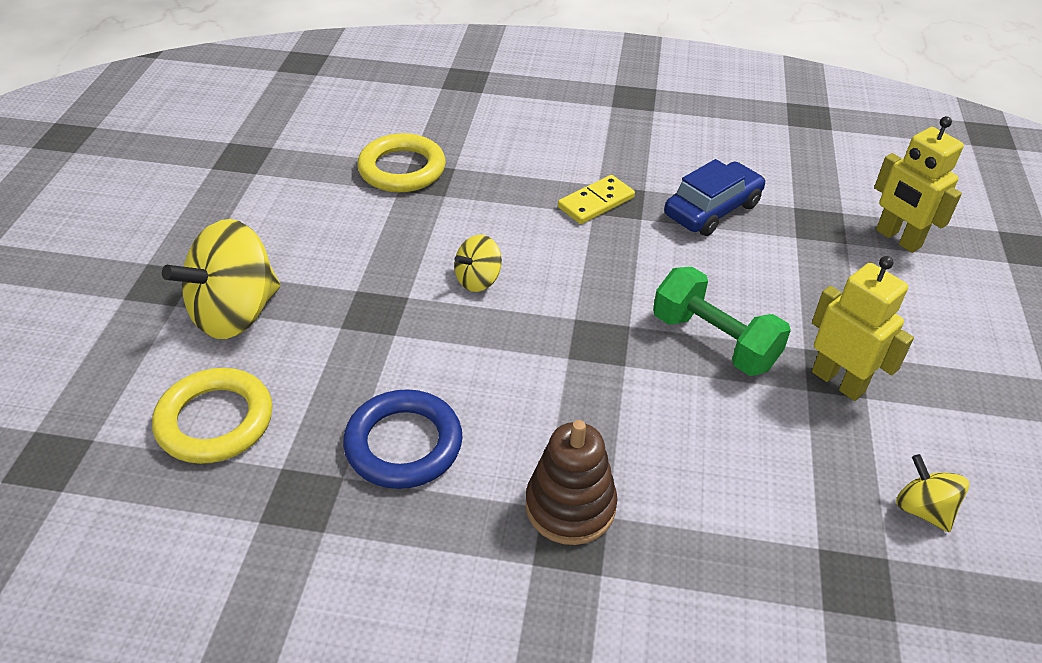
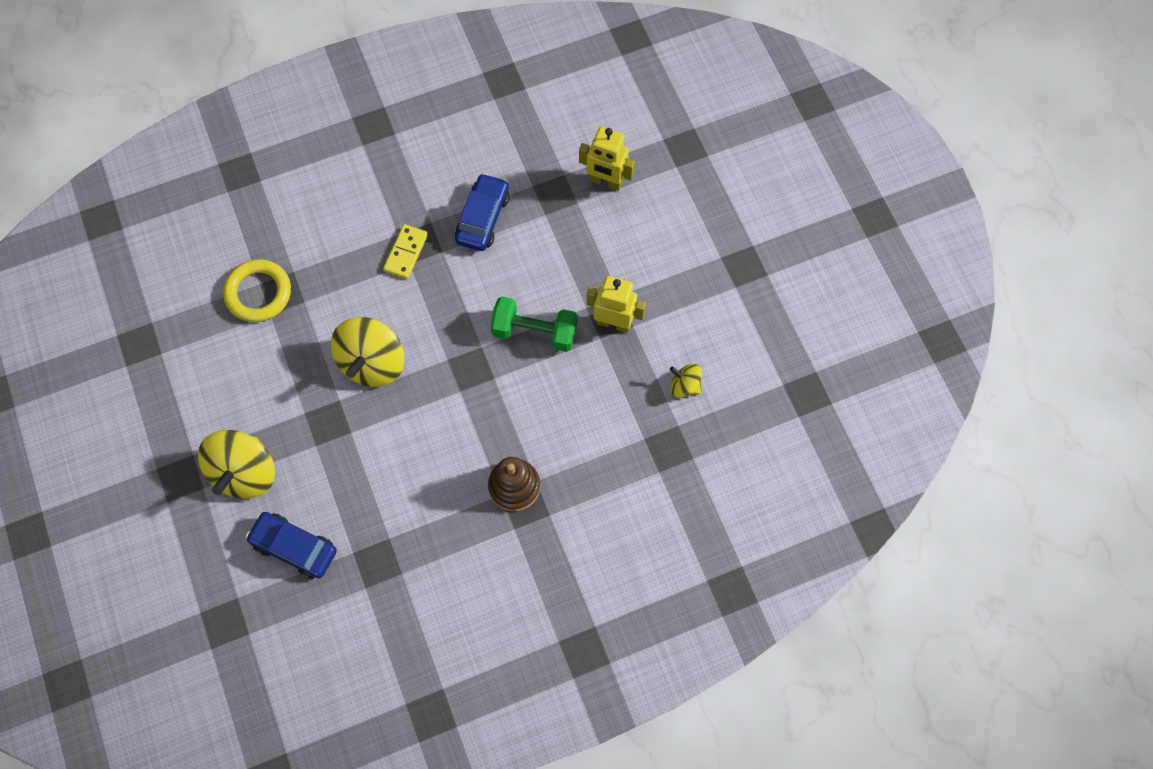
camera: 30 degrees left, 25 degrees up
(215, 421) = (294, 547): yellow ring -> blue car
(403, 444) = (407, 501): blue ring -> none
(478, 280) = (372, 362): yellow spinning top -> yellow spinning top, size x1.96

